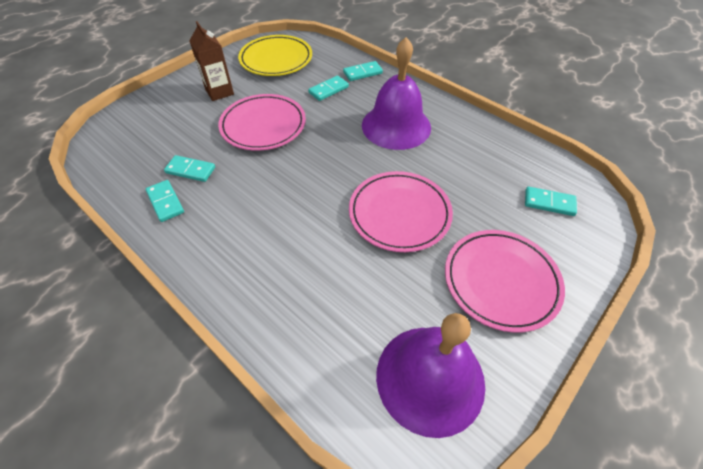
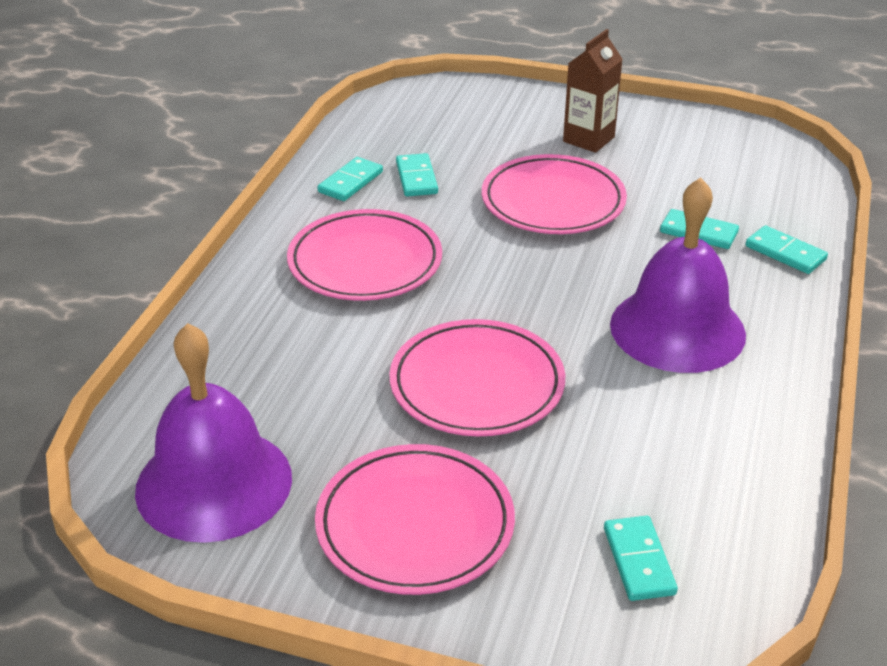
camera: 65 degrees right, 15 degrees down
(256, 224) = (365, 262): none -> pink plate
(276, 59) = (721, 157): yellow plate -> none

